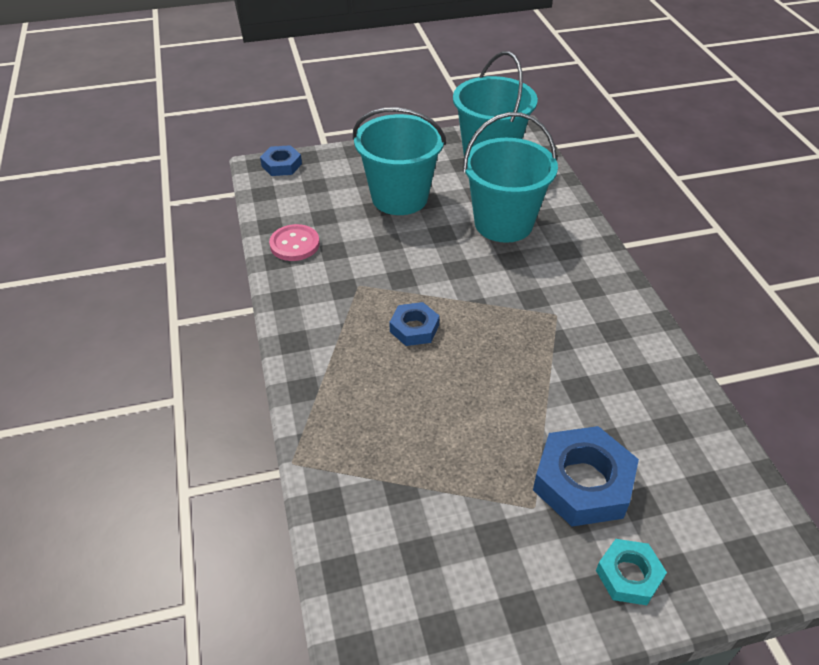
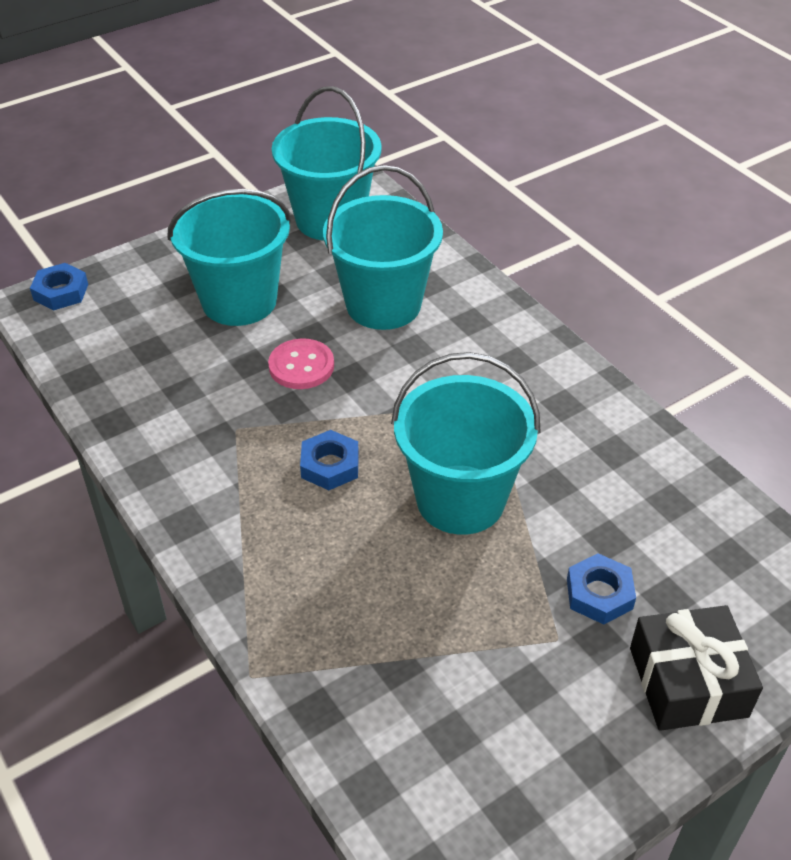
camera: 20 degrees left, 0 degrees up
(294, 244) = (128, 396): pink button -> pink button (301, 366)
(502, 379) = (460, 499): none -> turquoise bucket
(582, 482) = (599, 594): blue nut -> blue nut, size x0.58
(629, 575) = (688, 682): turquoise nut -> black gift

